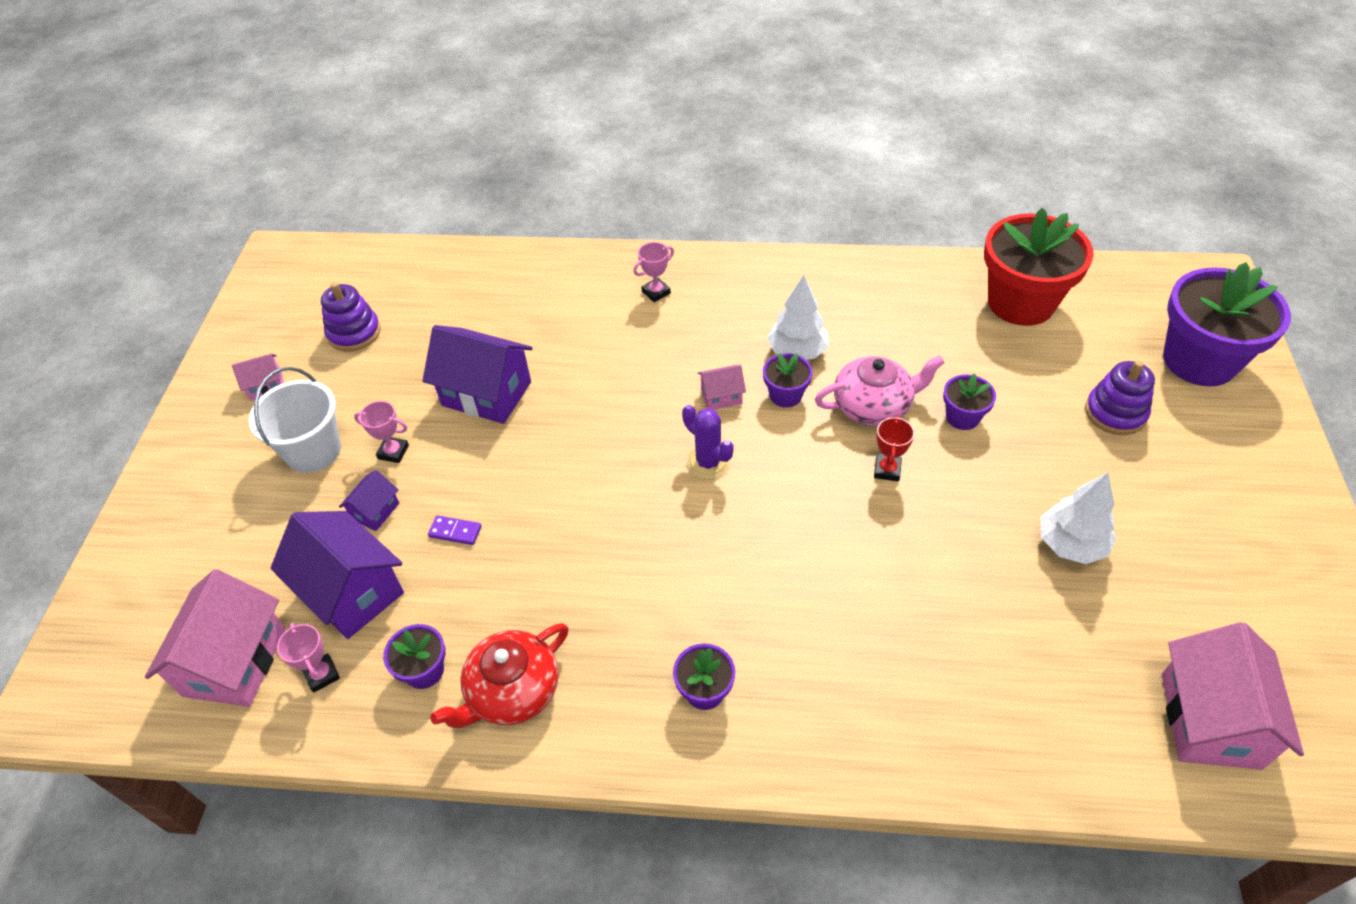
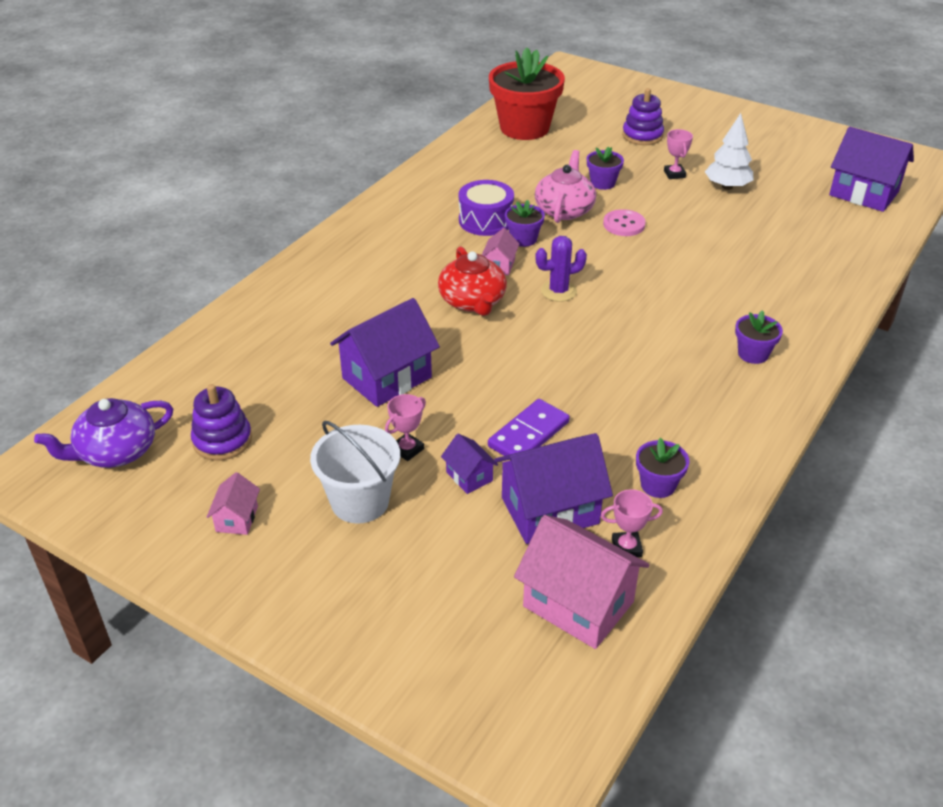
camera: 65 degrees left, 10 degrees down
(316, 283) = (115, 451): none -> purple teapot
(455, 531) = (528, 434): purple domino -> purple domino, size x1.84
(512, 691) = (704, 443): red teapot -> red teapot (473, 301)
(656, 292) = (358, 259): pink trophy -> pink trophy (674, 174)
(797, 351) = (486, 220): white tree -> purple drum
(887, 470) = (624, 224): red trophy -> pink button
(1199, 360) = (625, 97): purple flower pot -> none
(1210, 720) = (863, 193): pink house -> purple house

